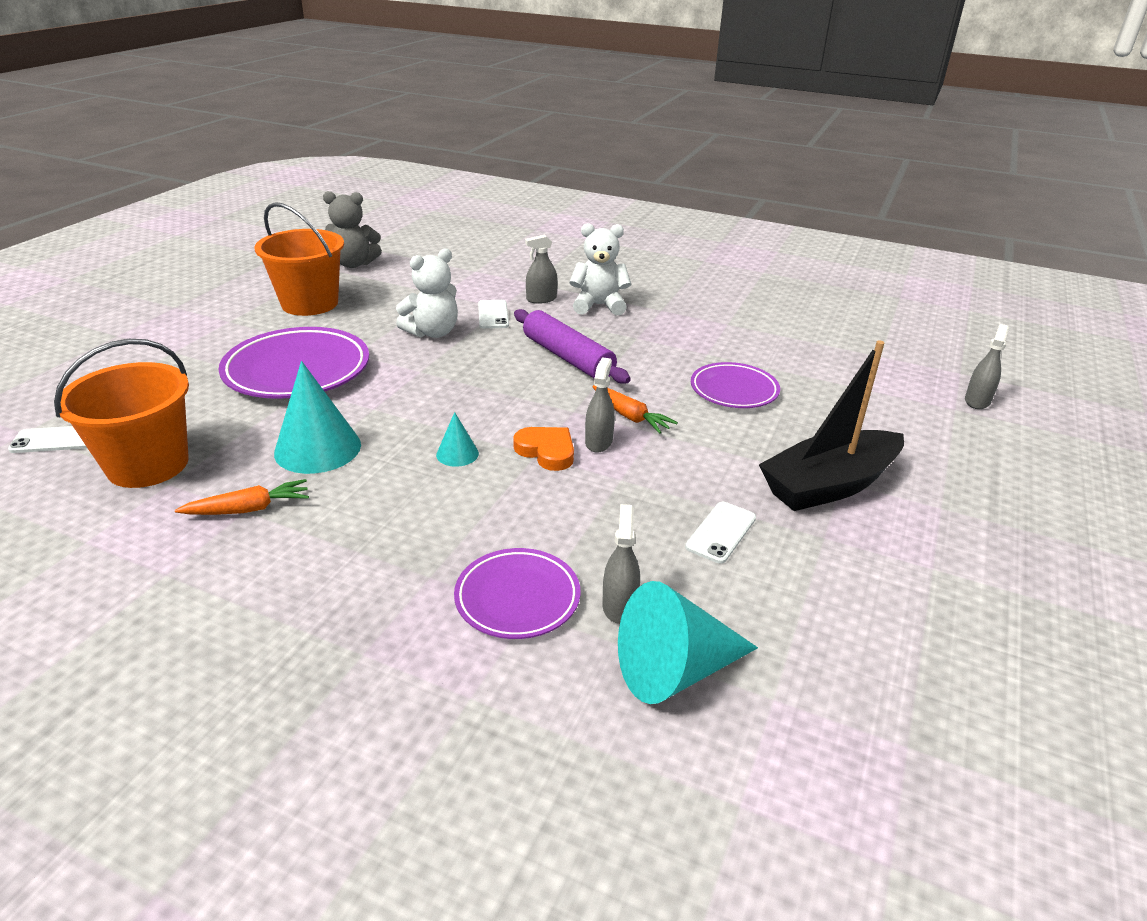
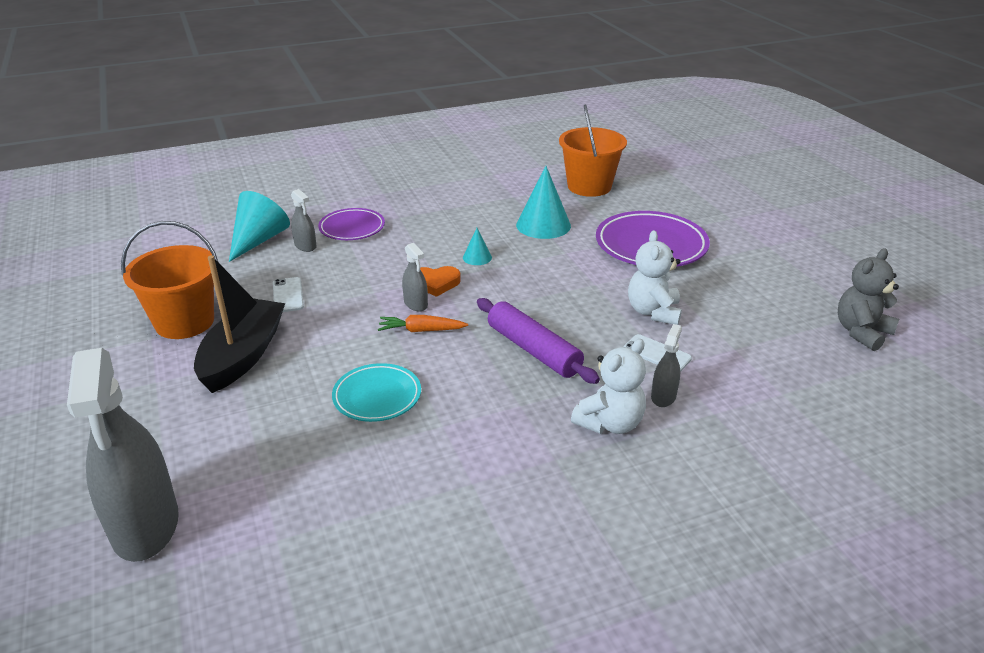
camera: 135 degrees right, 0 degrees up
(56, 440) = (646, 173): white phone -> none
(248, 509) = (513, 197): orange carrot -> none
(310, 303) = (773, 282): orange bucket -> orange bucket (184, 322)
(568, 357) = (533, 350): purple rolling pin -> purple rolling pin turned 45 degrees clockwise
(734, 390) = (377, 396): purple plate -> turquoise plate
(977, 401) = (145, 525): grey spray bottle -> grey spray bottle, size x2.25

